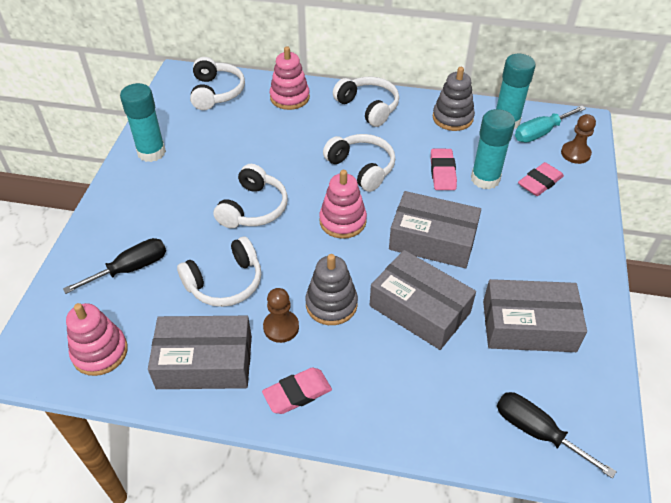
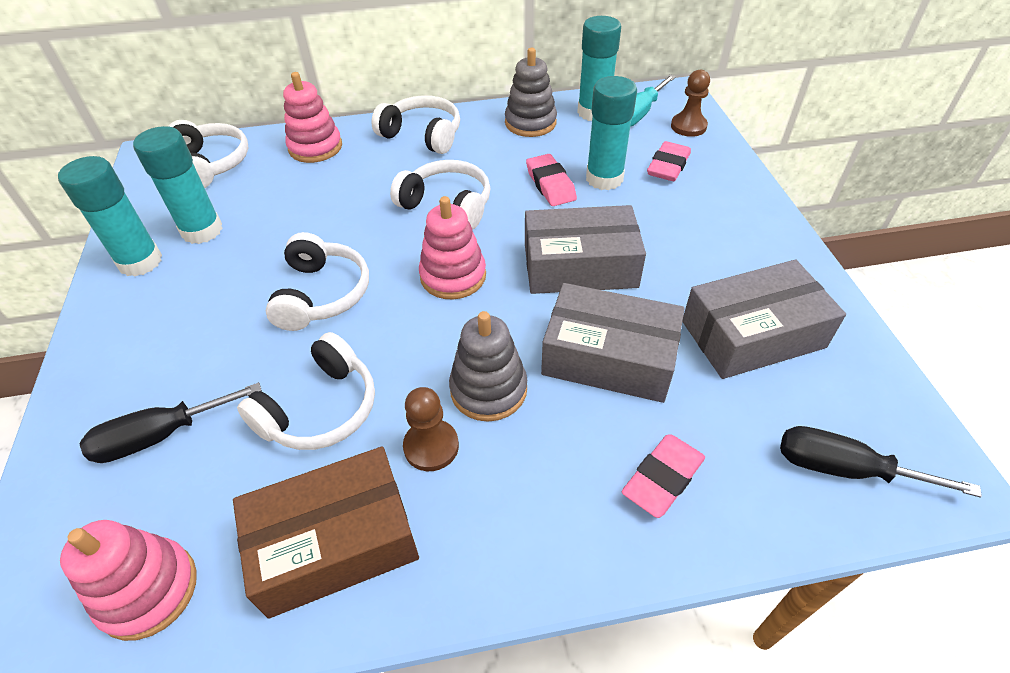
camera: 20 degrees left, 0 degrees up
(131, 269) = (160, 436): black screwdriver -> black screwdriver turned 150 degrees counterclockwise
(195, 141) = (202, 230): none -> turquoise glue stick
(205, 362) = (334, 542): grey box -> brown box
(297, 393) = (499, 538): pink eraser -> pink eraser (662, 478)

